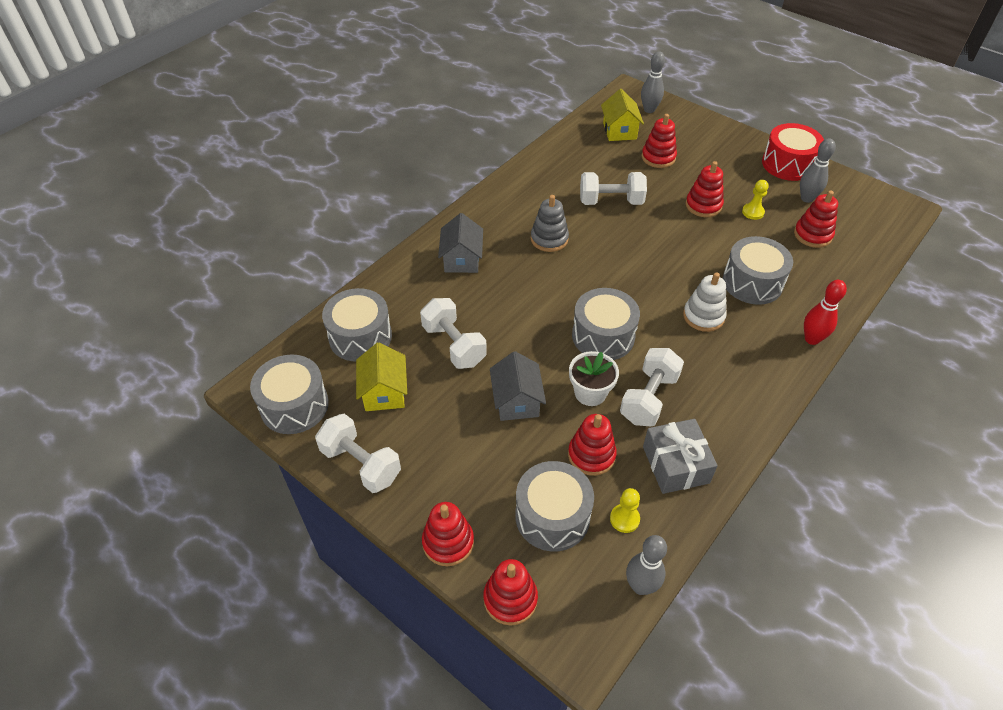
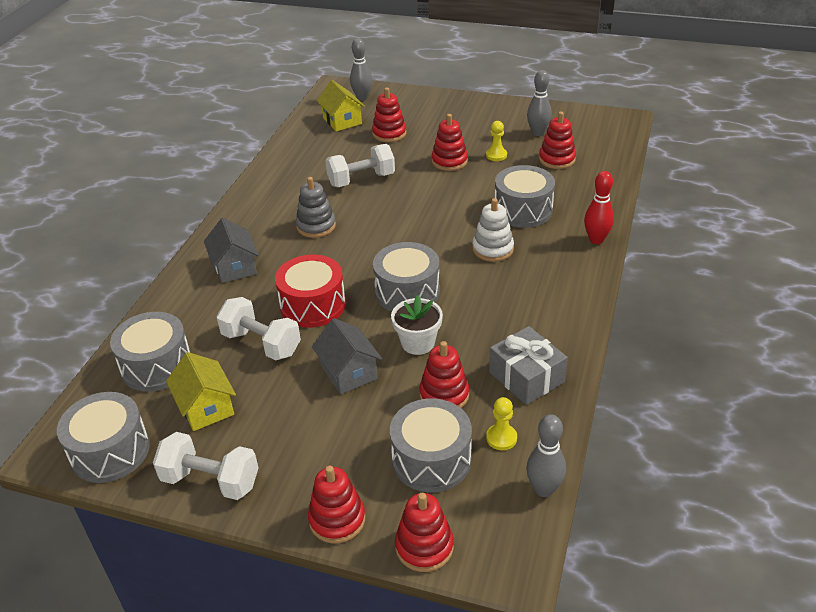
camera: 20 degrees left, 10 degrees down
(648, 398) = (475, 330): white dumbbell -> none
(788, 164) = (508, 111): red drum -> red drum (313, 305)

